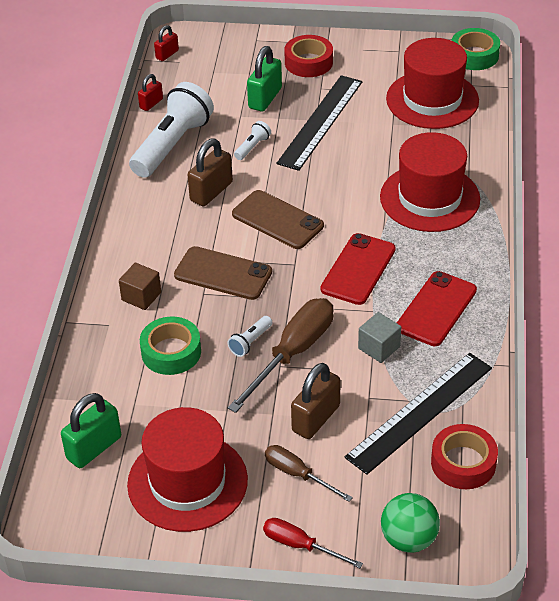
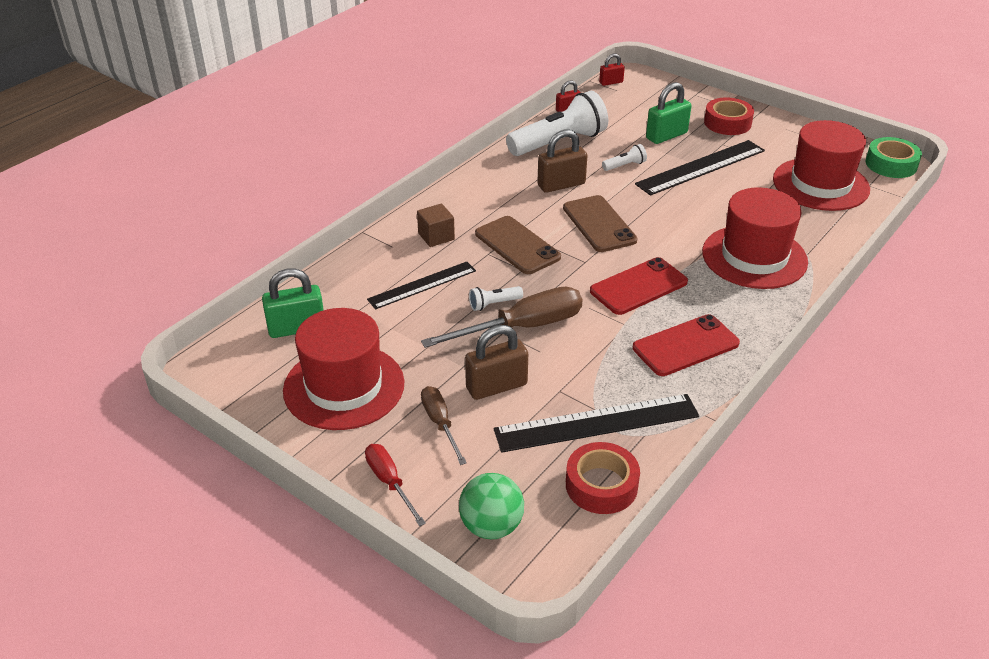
camera: 30 degrees right, 5 degrees down
(171, 352) = (422, 285): green tape -> black ruler
(379, 347) = (604, 354): grey cube -> none

